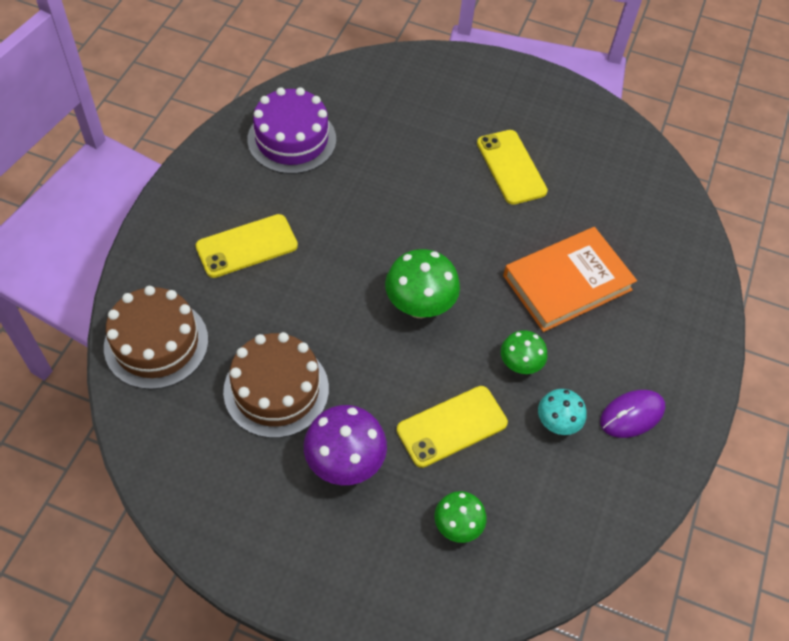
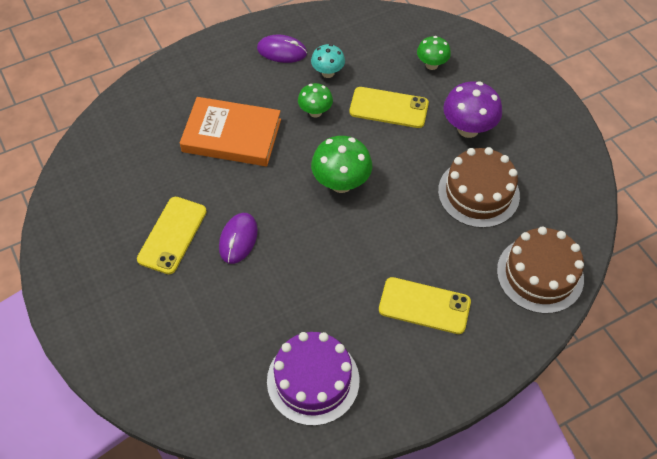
camera: 135 degrees left, 0 degrees up
(456, 198) = (238, 239): none -> purple mouse

